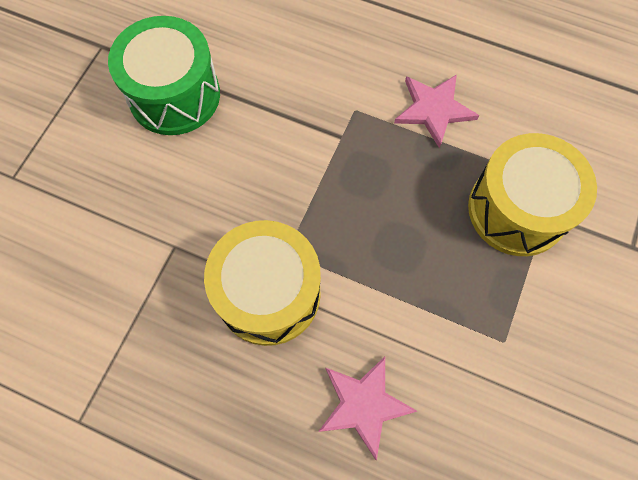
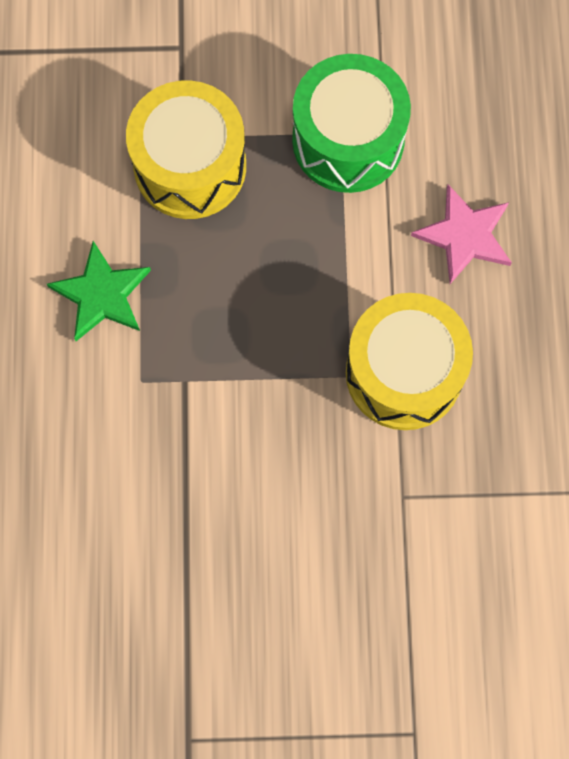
camera: 115 degrees left, 5 degrees up
(174, 95) = (217, 603): green drum -> green drum (348, 140)
(433, 110) = (102, 294): pink star -> green star

